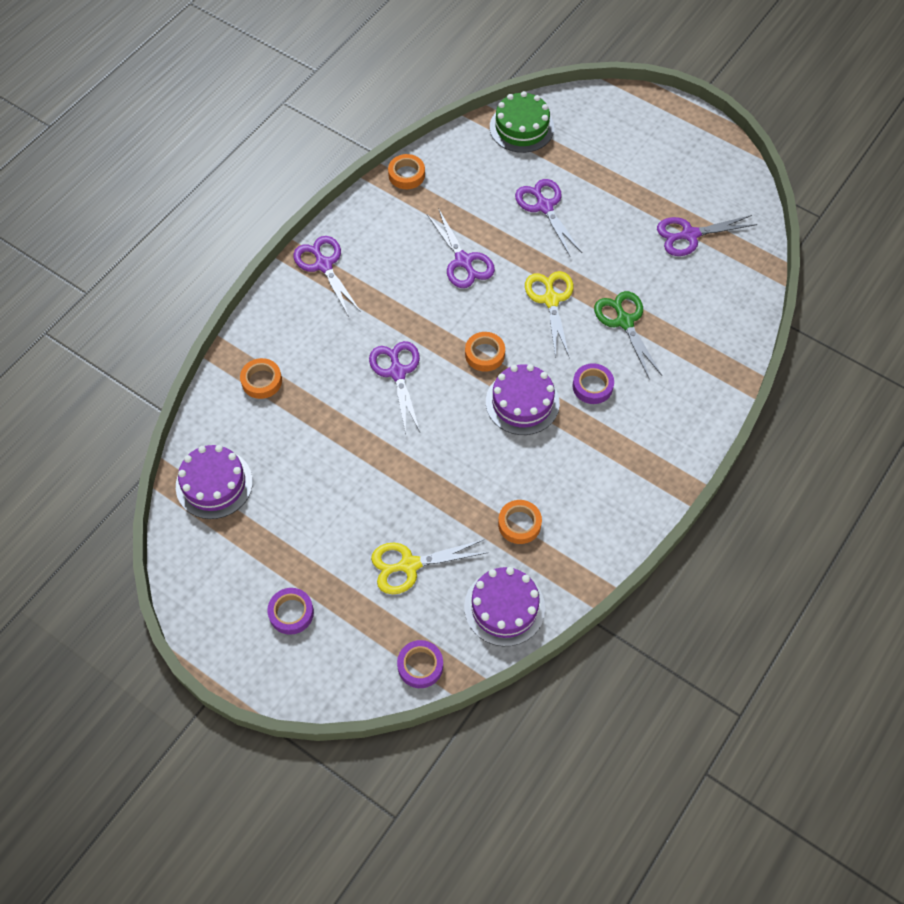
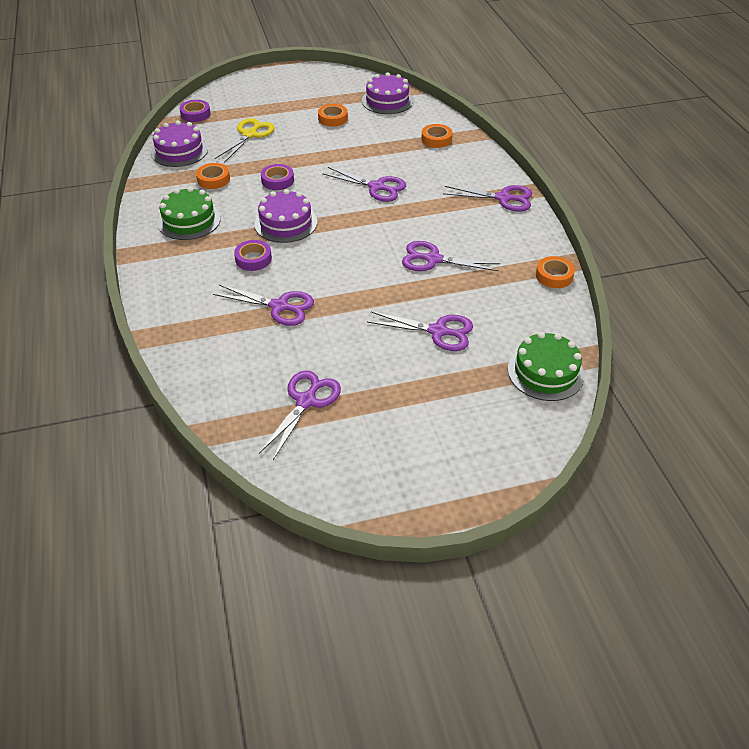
camera: 130 degrees right, 15 degrees down
(291, 613) = (281, 93): purple tape -> purple tape (277, 180)
(484, 354) = (342, 227): orange tape -> orange tape (333, 118)
(551, 300) = (346, 281): yellow scissors -> none
(597, 484) = (189, 220): none -> green cake
(624, 321) = (279, 306): green scissors -> purple scissors

